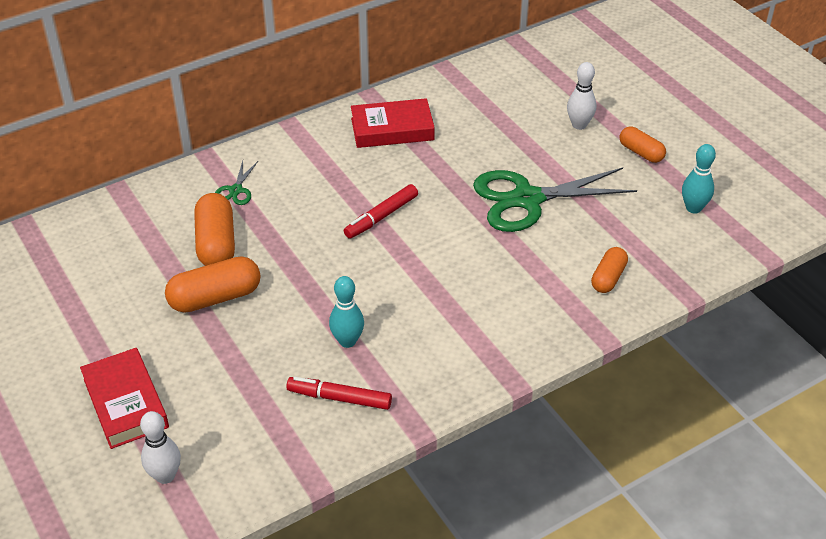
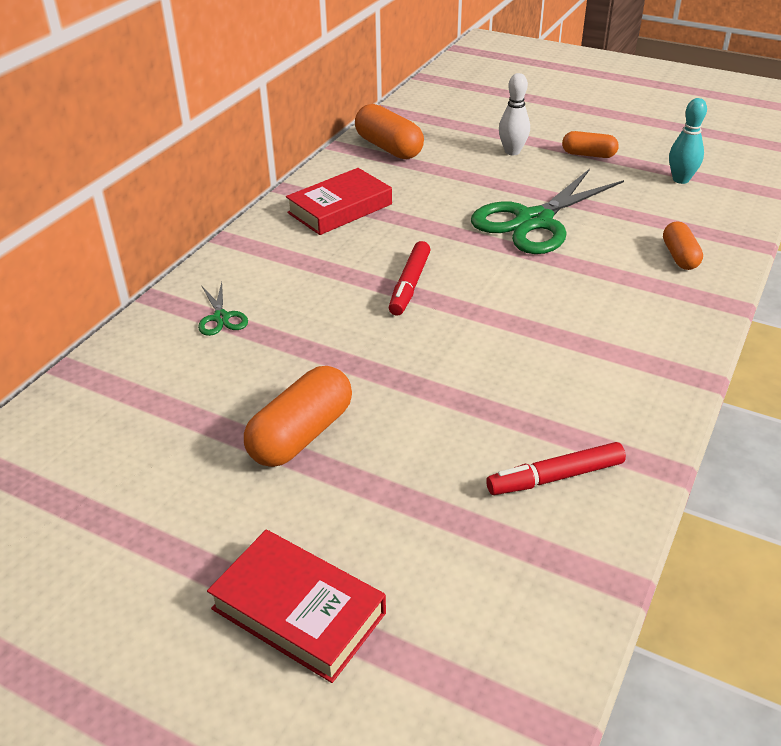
camera: 30 degrees left, 5 degrees down
(165, 476) = (441, 679): white bowling pin -> none
(216, 243) = (248, 378): orange capsule -> orange capsule (389, 148)
(347, 341) = (500, 414): turquoise bowling pin -> none

